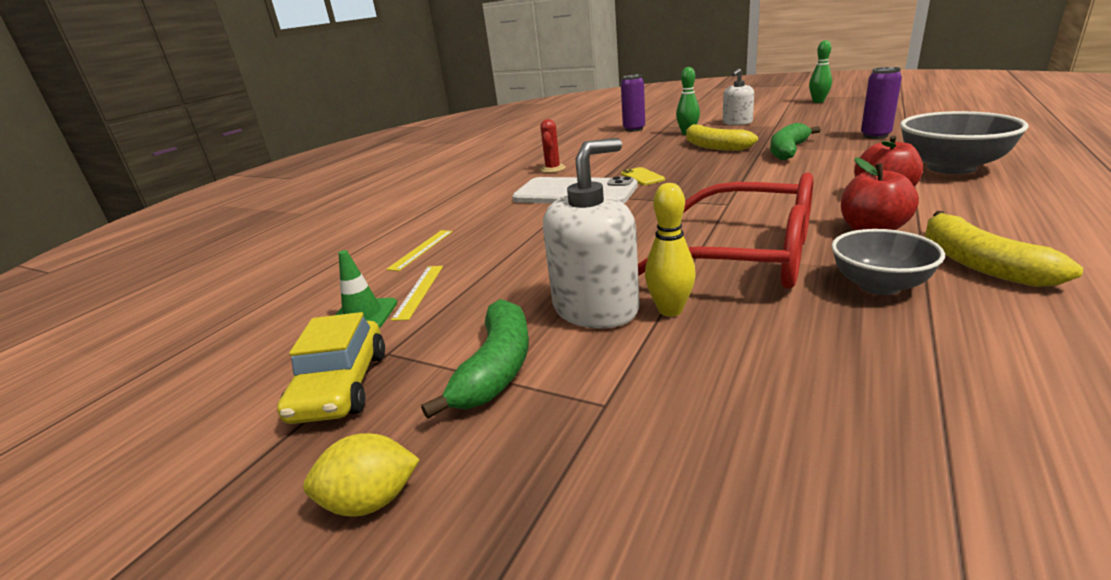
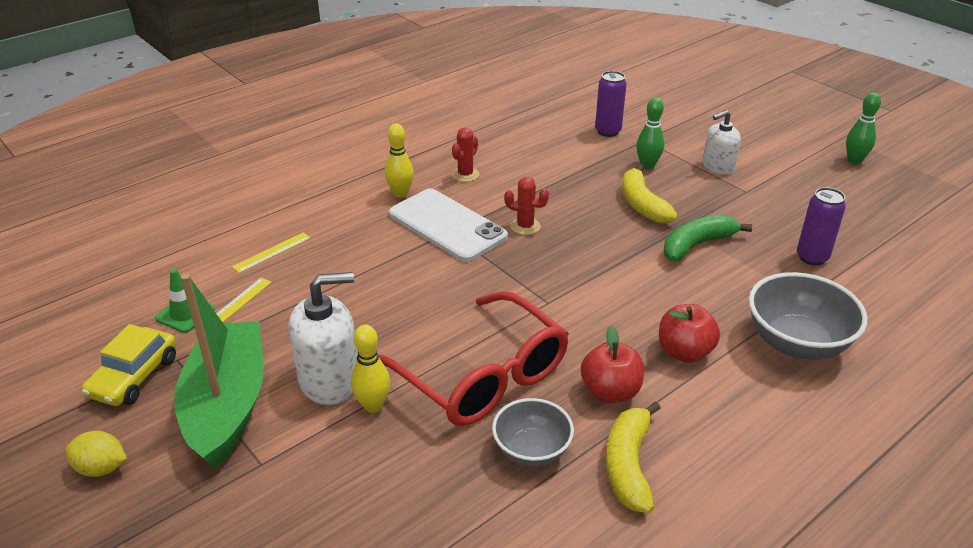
camera: 20 degrees right, 10 degrees up
(496, 368) = (227, 405): green banana -> green boat
(508, 190) = (400, 193): none -> yellow bowling pin
(642, 177) = (525, 226): yellow phone -> red cactus

